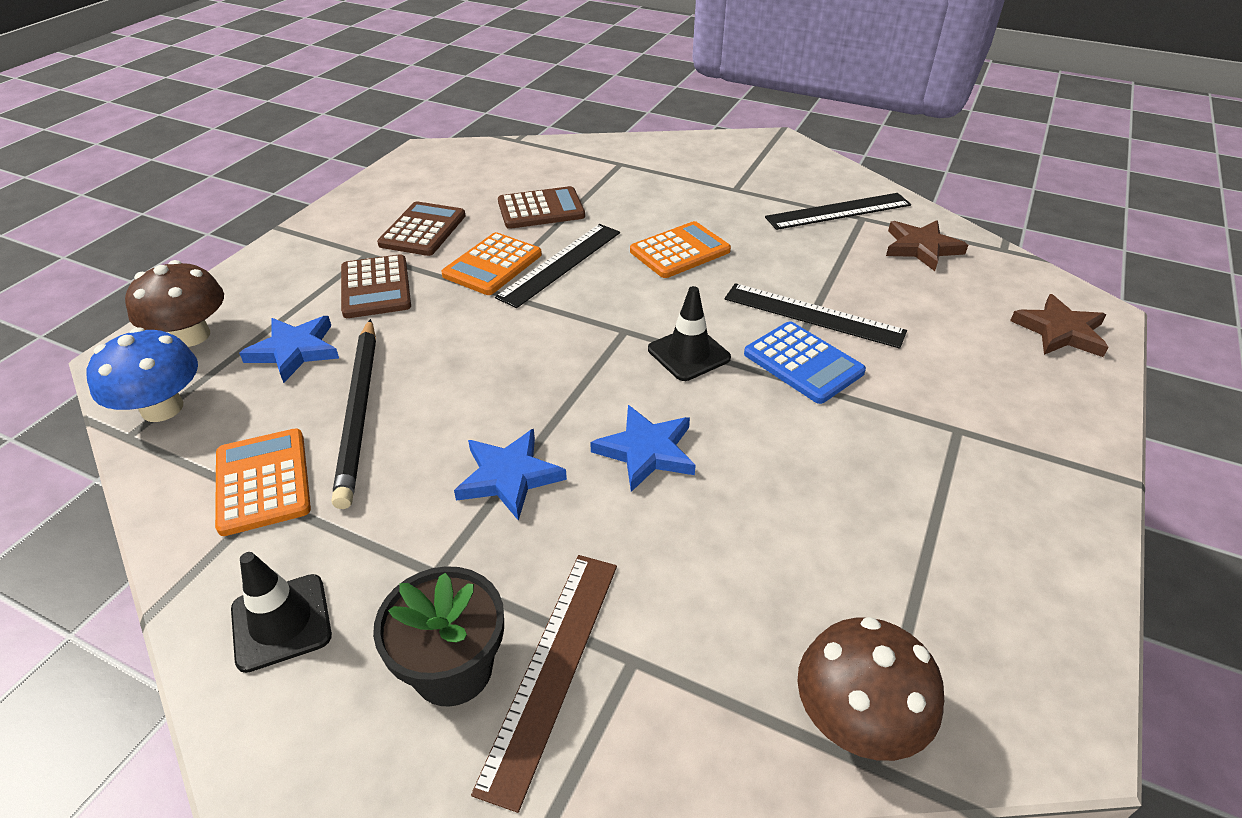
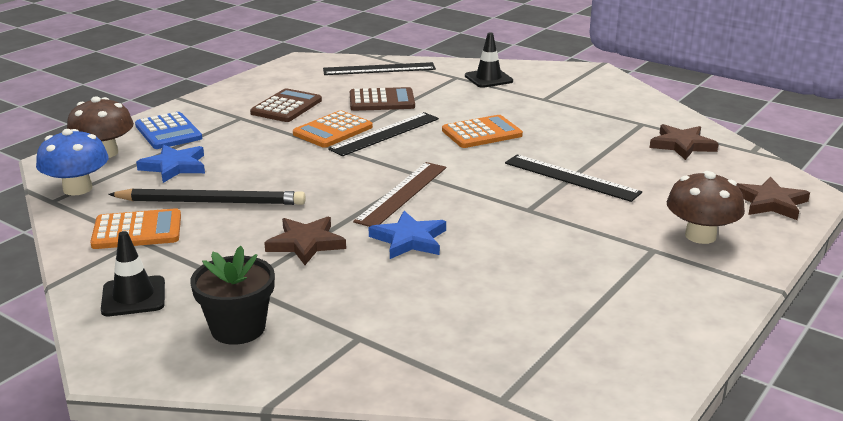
camera: 10 degrees right, 15 degrees down
(263, 481) = (137, 231): orange calculator -> orange calculator turned 90 degrees clockwise
(359, 411) = (211, 202): black pencil -> black pencil turned 90 degrees counterclockwise
(375, 287) = (241, 137): brown calculator -> none
(509, 477) = (306, 243): blue star -> brown star
(552, 668) = (303, 335): brown ruler -> brown ruler (402, 194)
(688, 354) = (463, 191): black traffic cone -> black traffic cone (488, 78)
(803, 363) = (549, 203): blue calculator -> blue calculator (168, 132)
(838, 211) = (623, 118): black ruler -> black ruler (379, 69)
(856, 719) = (500, 379): brown mushroom -> brown mushroom (700, 236)

